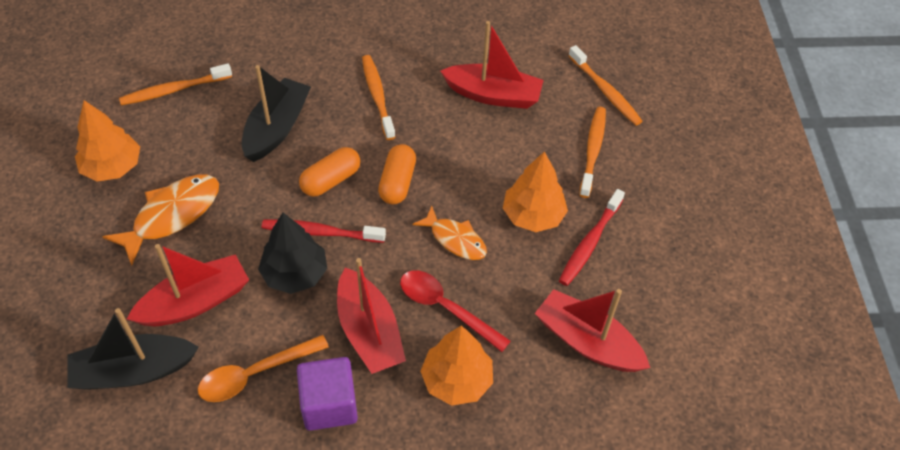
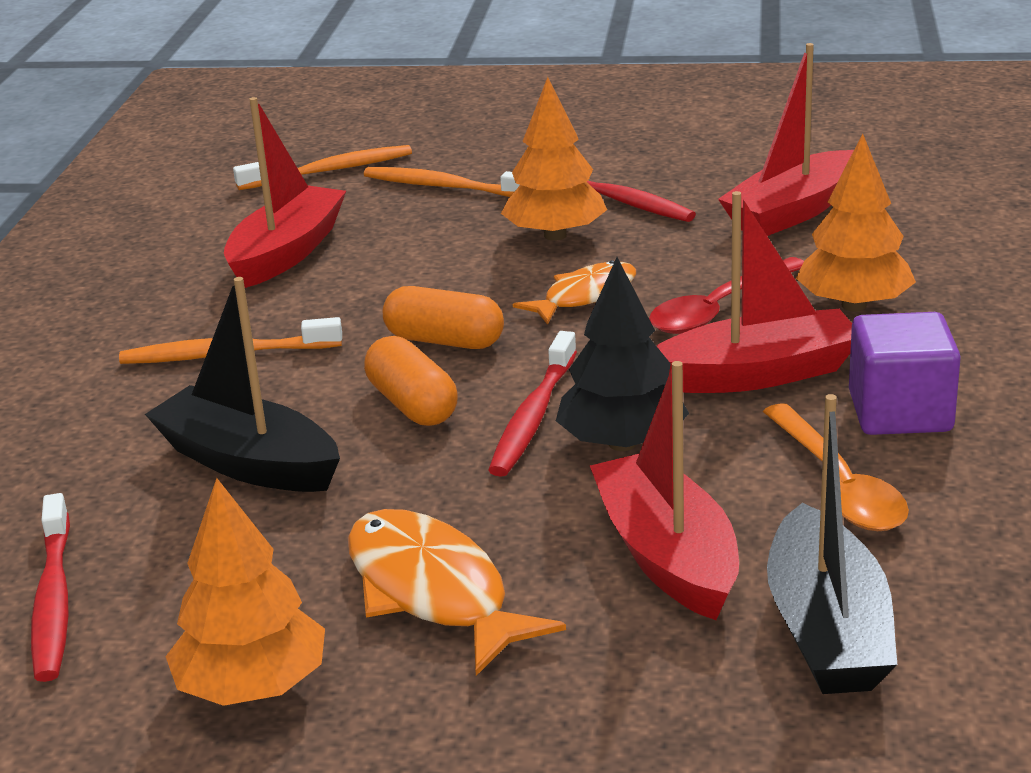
camera: 75 degrees left, 25 degrees down
(174, 90) = (53, 600): orange toothbrush -> red toothbrush

